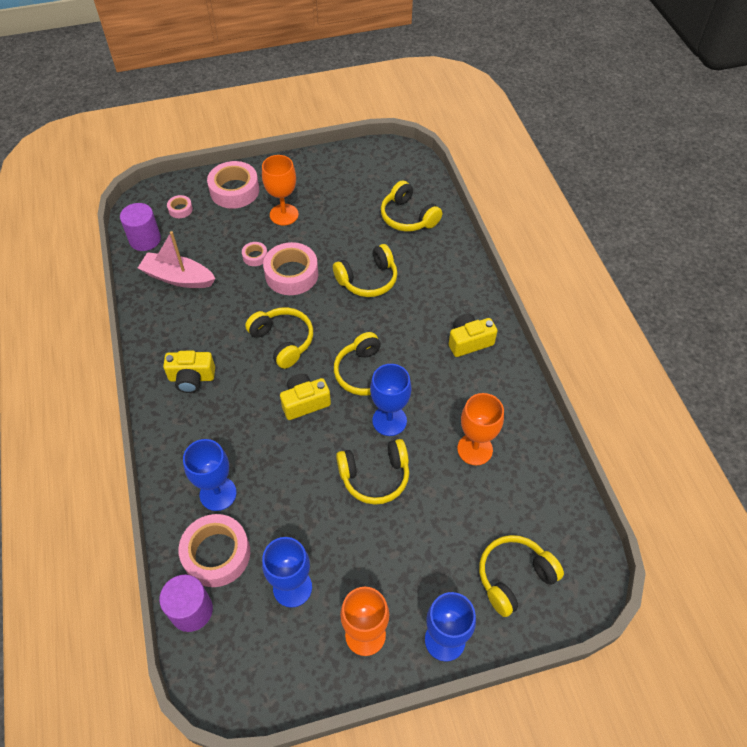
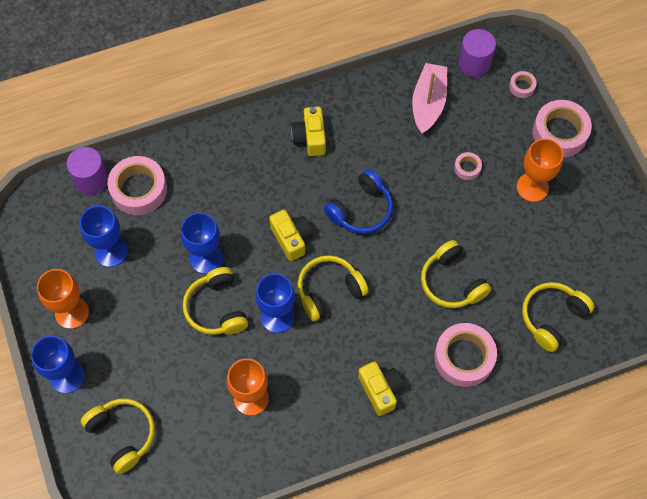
camera: 85 degrees right, 10 degrees up
(218, 493) = (193, 181): blue goblet -> blue goblet (206, 258)
(283, 341) = (361, 210): yellow headphones -> blue headphones
(291, 274) = (448, 206): pink tape -> pink tape (464, 358)

